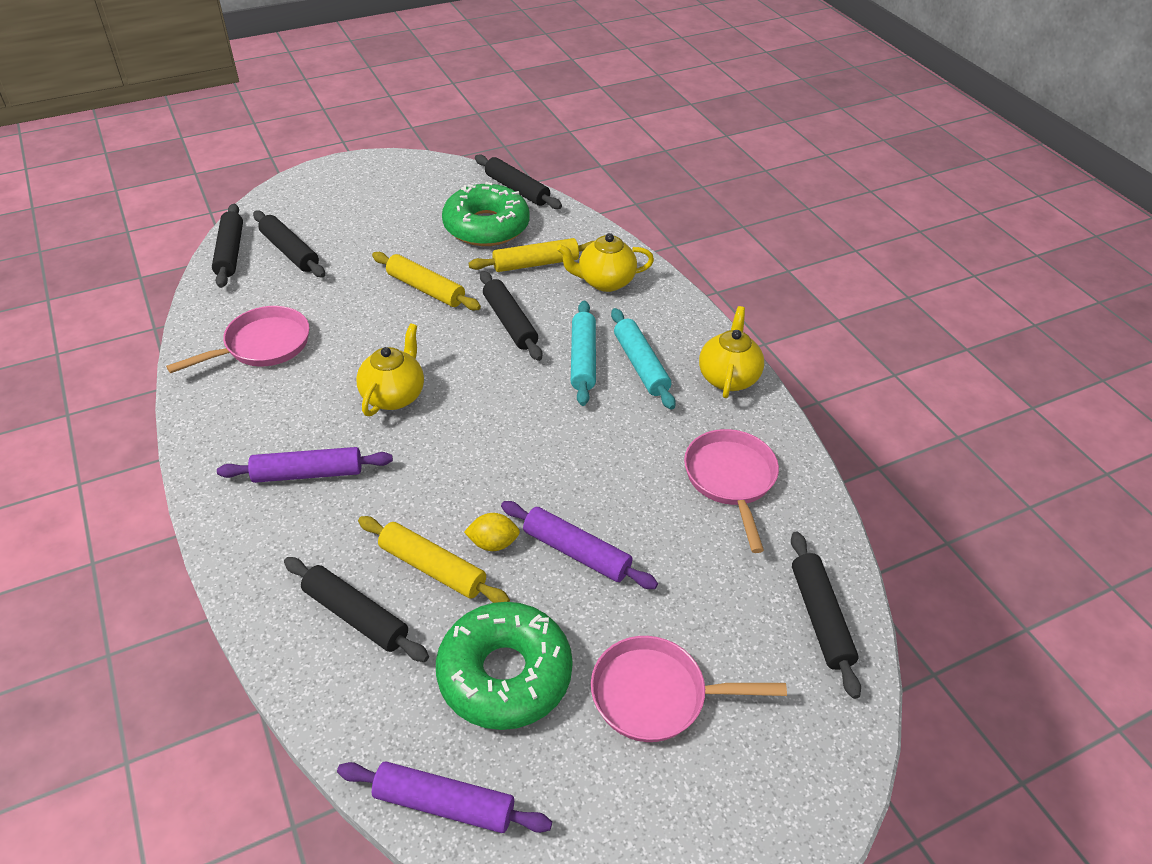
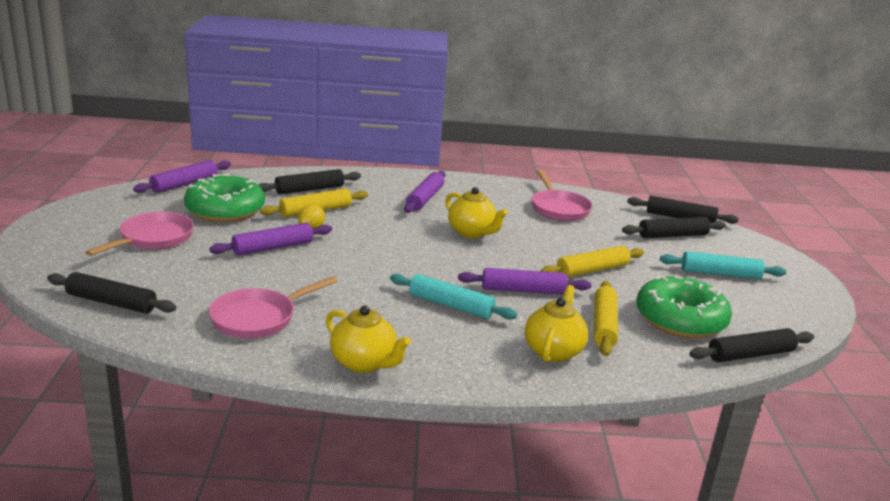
camera: 115 degrees right, 20 degrees down
(510, 322) = (523, 290): black rolling pin -> purple rolling pin
(641, 365) = (420, 327): turquoise rolling pin -> turquoise rolling pin (720, 274)
(731, 479) = (258, 318): pink pan -> pink pan turned 120 degrees clockwise

